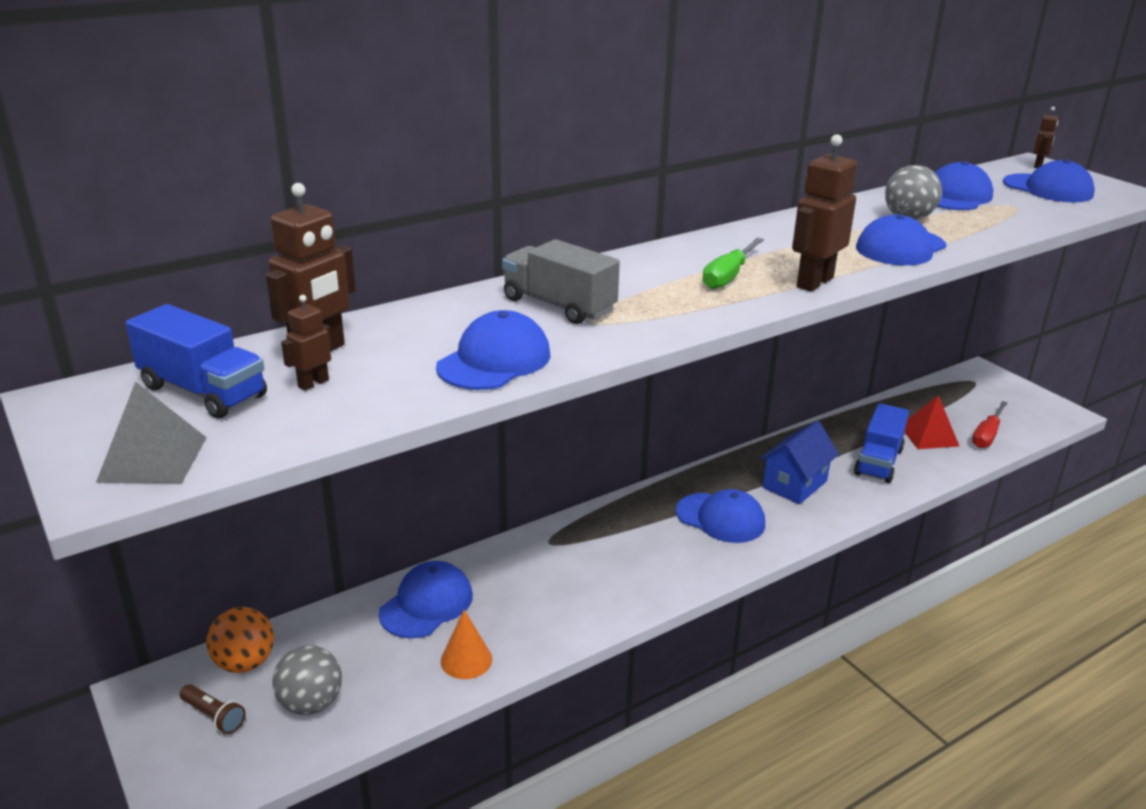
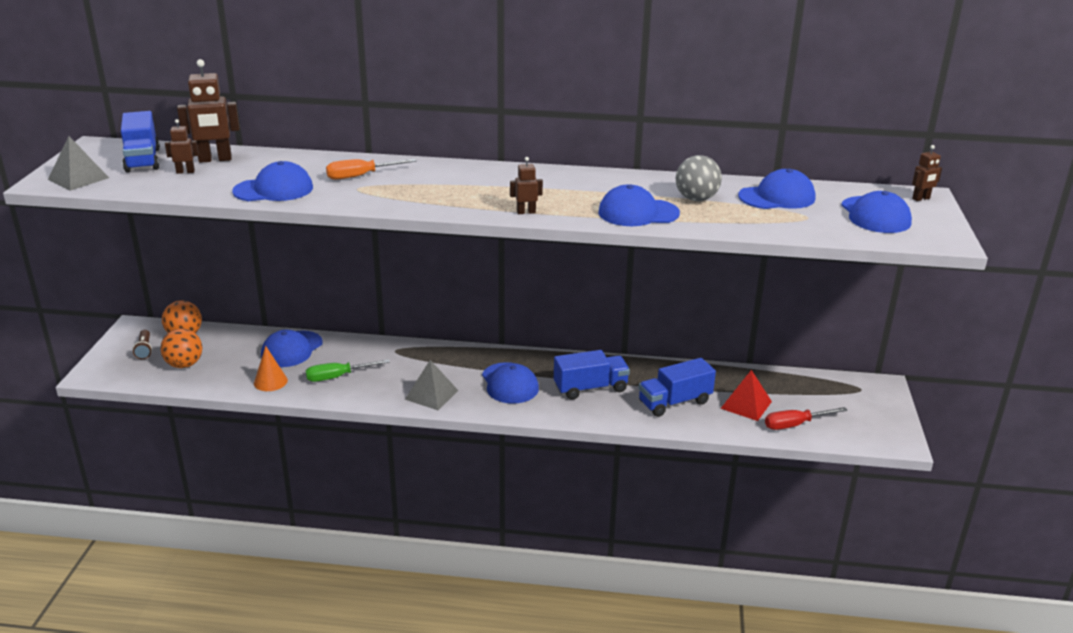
camera: 40 degrees right, 0 degrees up
(311, 703) = (184, 364): grey ball -> orange ball
(426, 604) = (292, 349): blue cap -> blue cap turned 135 degrees clockwise
(559, 305) = (361, 176): grey truck -> orange screwdriver
(669, 572) = (431, 395): none -> grey pyramid
(728, 276) = (485, 192): green screwdriver -> green screwdriver (338, 377)
(795, 484) = (590, 388): blue house -> blue truck
(814, 282) = (526, 212): brown robot -> brown robot, size x0.53

